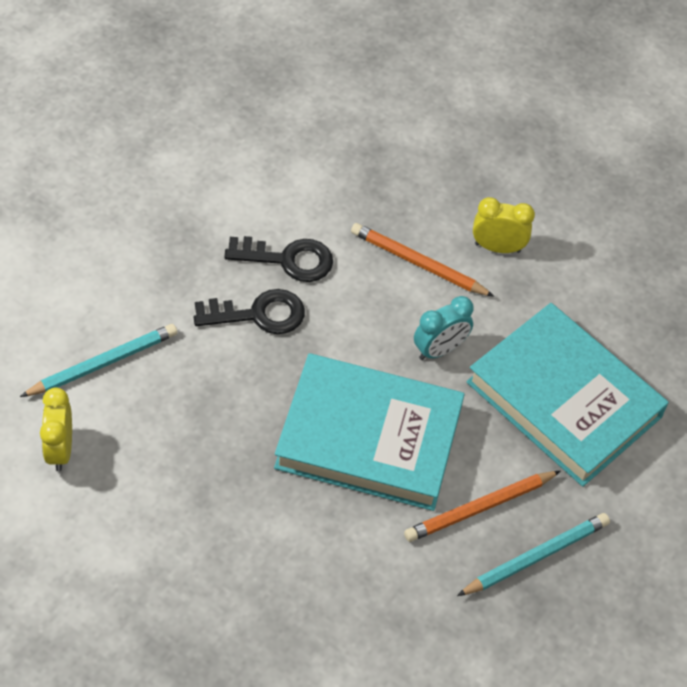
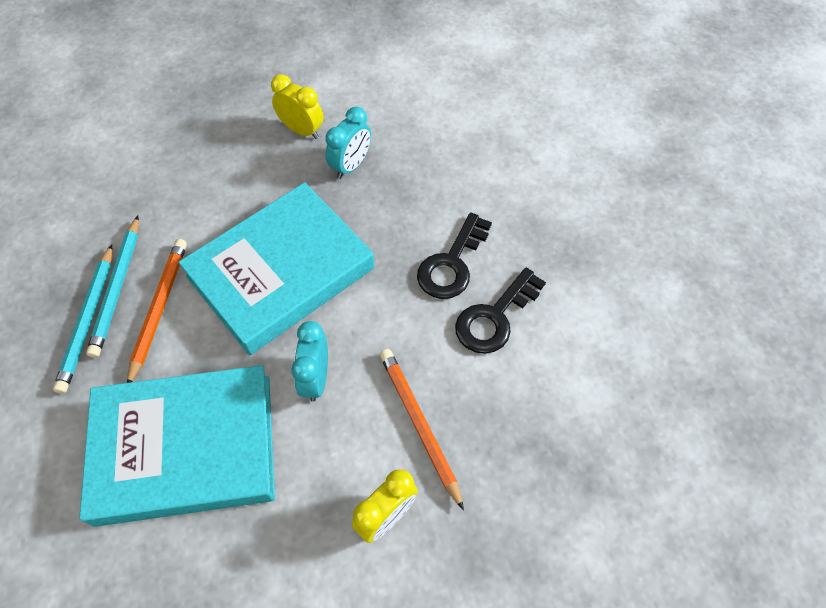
camera: 130 degrees right, 5 degrees up
(60, 449) = (422, 94): yellow clock -> yellow clock (302, 130)
(103, 363) = (476, 146): turquoise pencil -> turquoise pencil (117, 288)
(206, 457) = (351, 165): none -> turquoise clock
(418, 263) = (419, 424): orange pencil -> orange pencil turned 90 degrees counterclockwise

